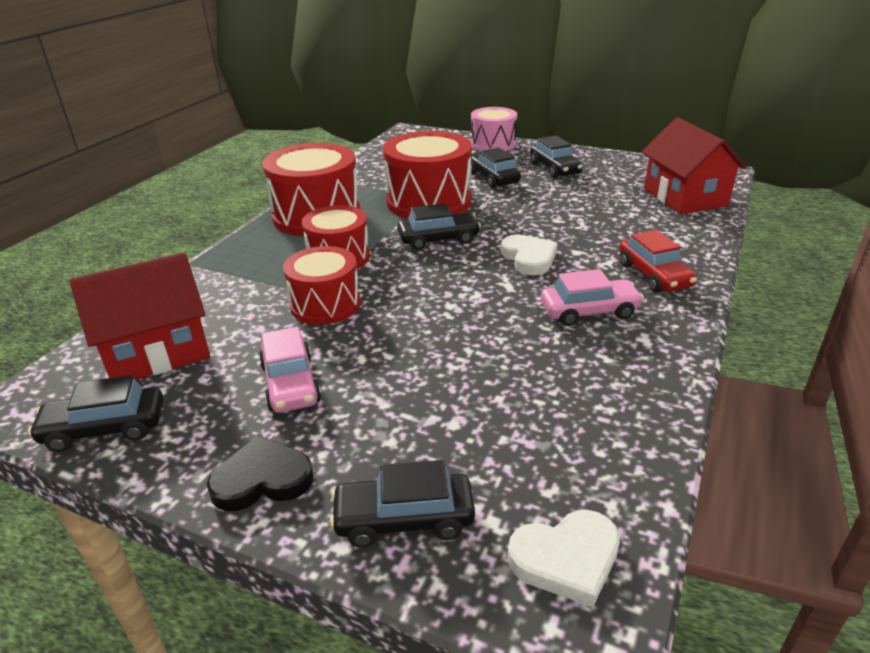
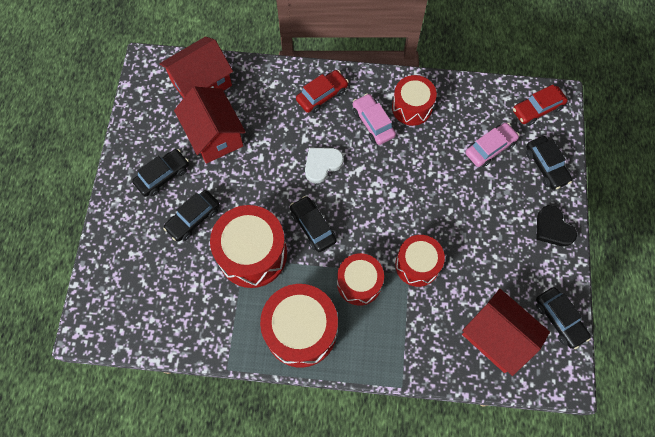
camera: 110 degrees left, 35 degrees up
(291, 383) = (492, 248): pink car -> pink car (490, 148)
(493, 144) = (111, 239): pink drum -> none
(566, 559) = (537, 109): white heart -> red car
(601, 197) = (214, 135): none -> red house
(613, 358) = (412, 107): none -> red drum

